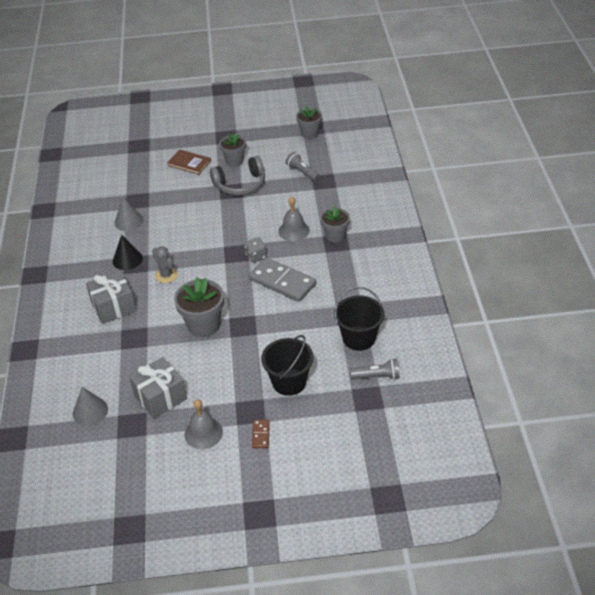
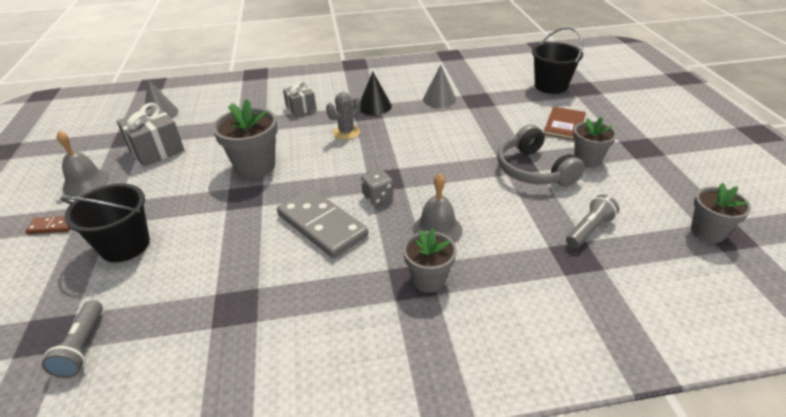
camera: 85 degrees right, 5 degrees down
(113, 307) = (301, 107): grey gift -> grey gift, size x0.63
(282, 282) = (322, 225): grey domino -> grey domino turned 75 degrees counterclockwise
(359, 338) = (176, 320): black bucket -> black bucket (551, 86)

